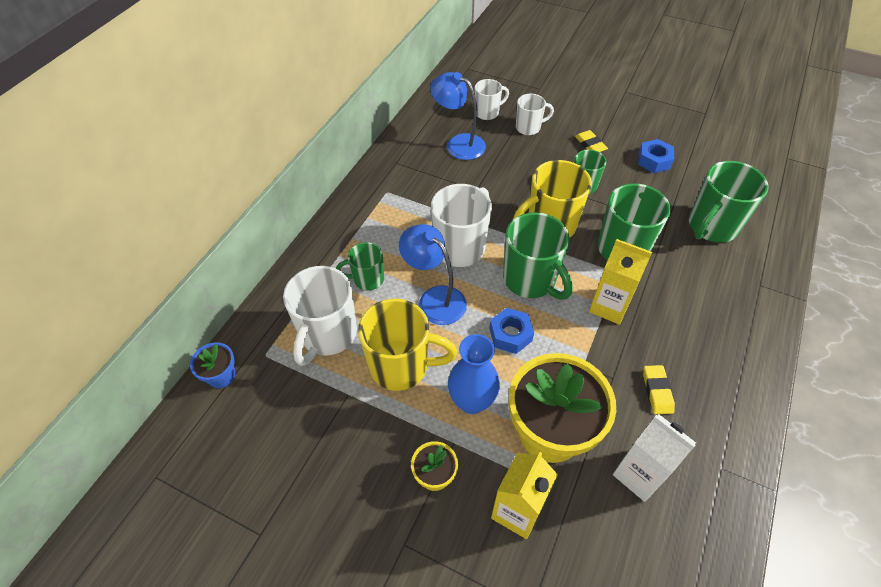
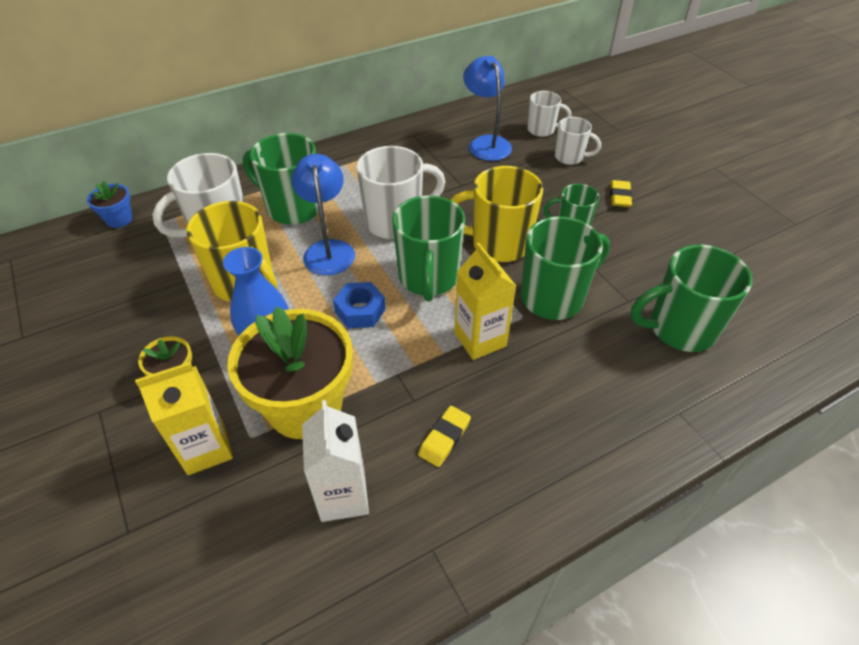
camera: 35 degrees right, 5 degrees down
(367, 279) = (292, 208): green mug -> green mug, size x1.73
(654, 161) = (678, 240): blue nut -> none

